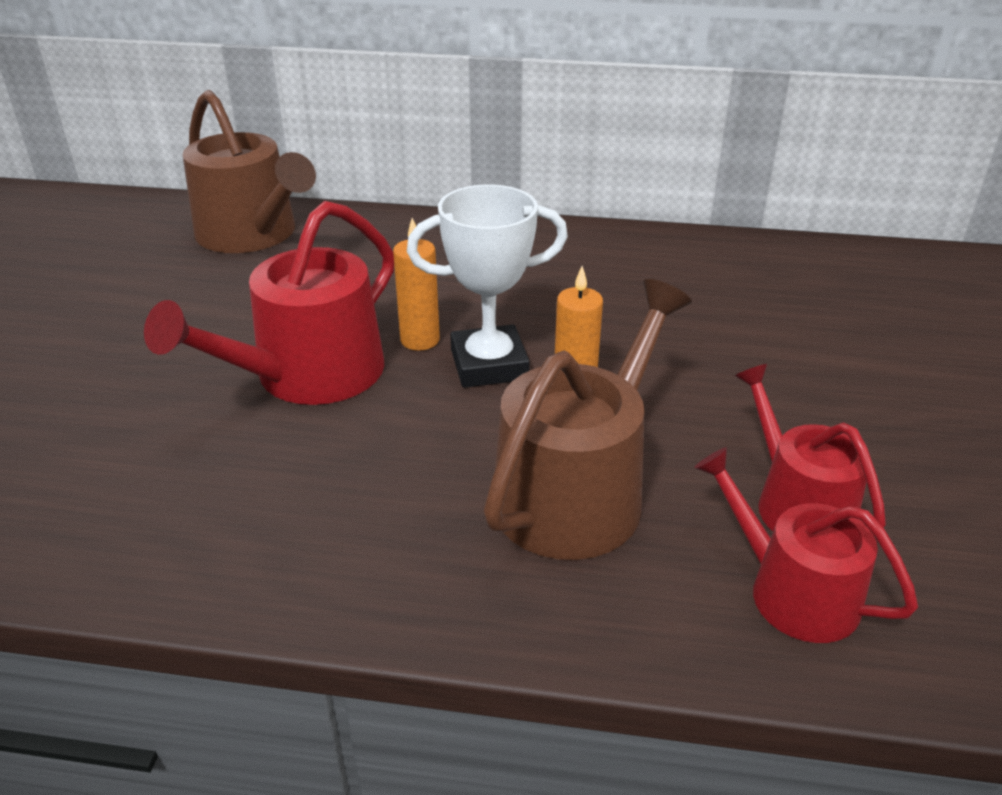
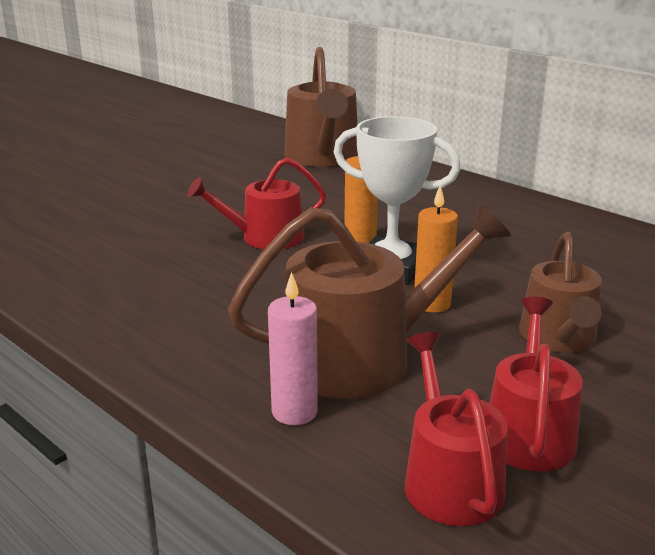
camera: 35 degrees right, 10 degrees down
(308, 375) = (265, 237): red watering can -> red watering can, size x0.63
(586, 591) = (294, 412): none -> pink candle
(718, 386) = (559, 338): none -> brown watering can

